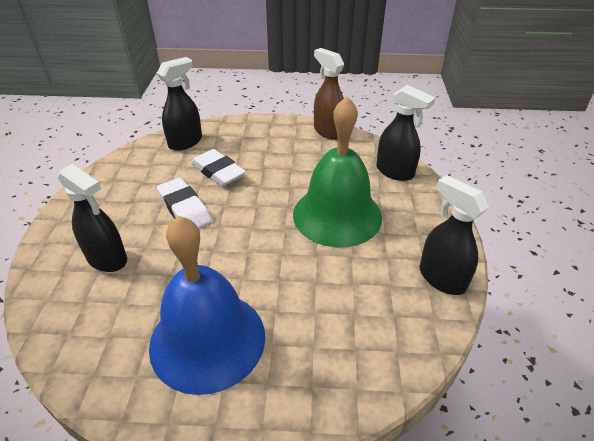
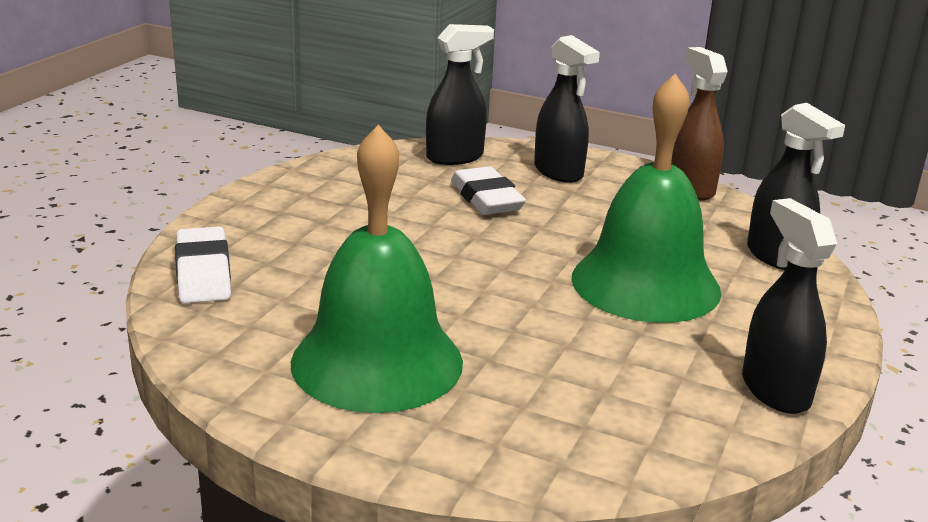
camera: 20 degrees right, 15 degrees down
(107, 259) = (283, 253): black spray bottle -> black spray bottle (558, 172)
(184, 208) = (415, 226): white eraser -> white eraser (203, 273)
(207, 339) = (377, 361): blue bell -> green bell

